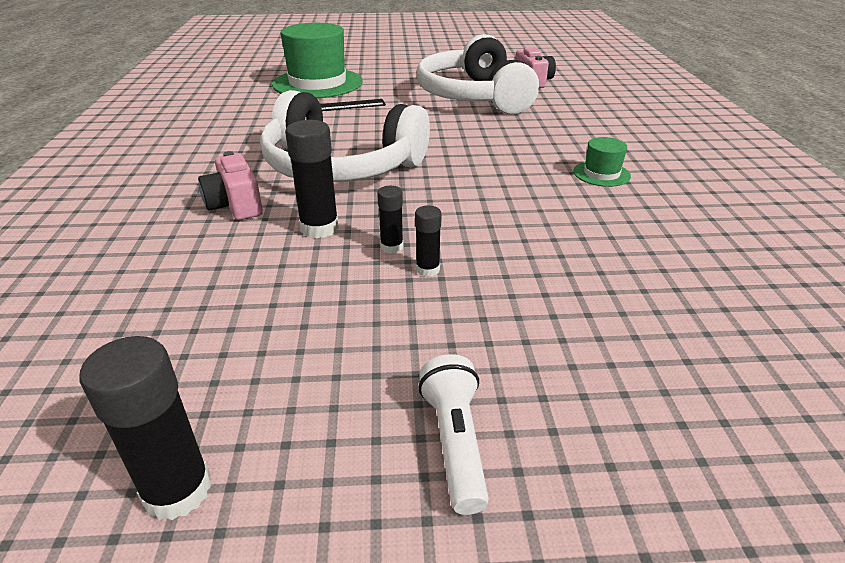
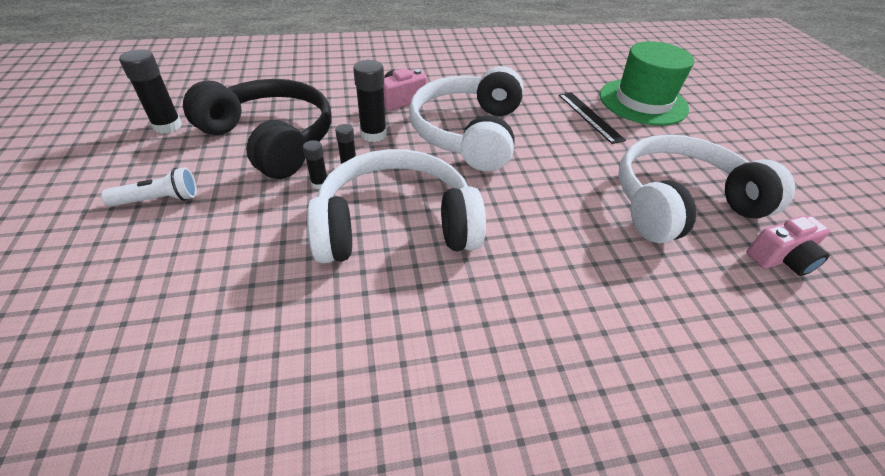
camera: 80 degrees right, 10 degrees up
(297, 322) = (271, 139): none -> black headphones
(508, 217) = (396, 225): none -> white headphones
(601, 174) = (499, 301): green hat -> none

